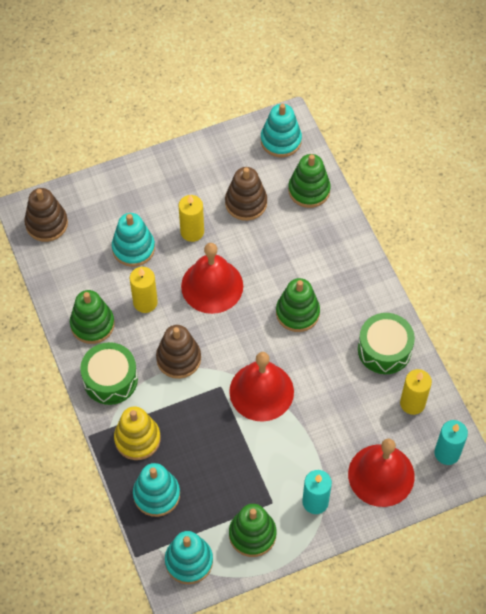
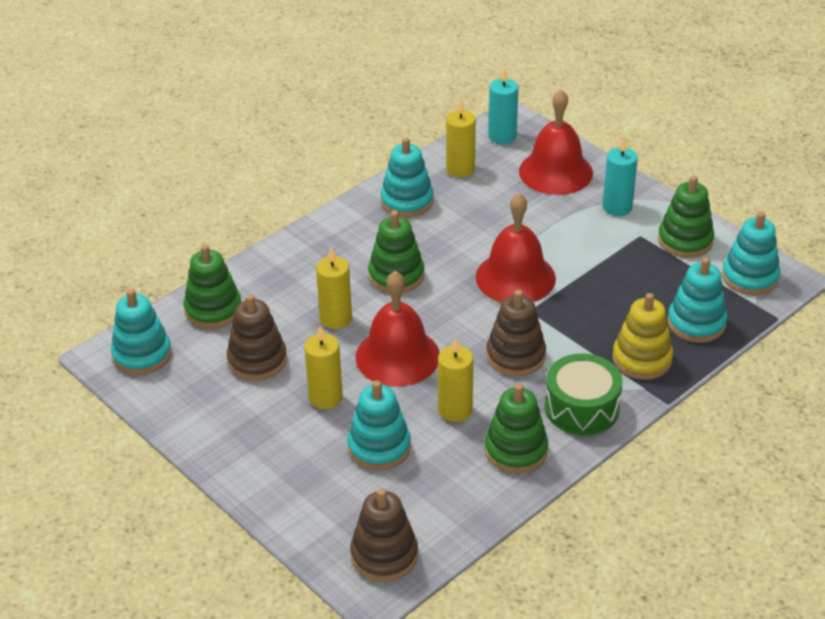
camera: 110 degrees left, 20 degrees down
(267, 260) = (336, 319): none -> yellow candle
(384, 349) = (407, 201): green drum -> turquoise stacking toy

